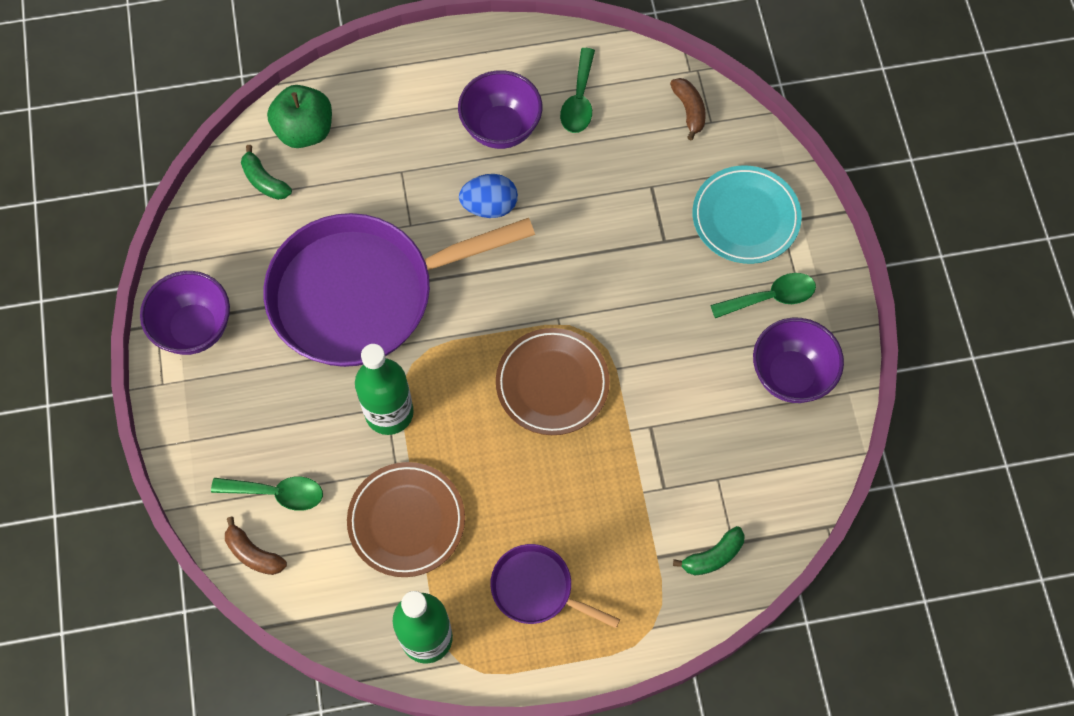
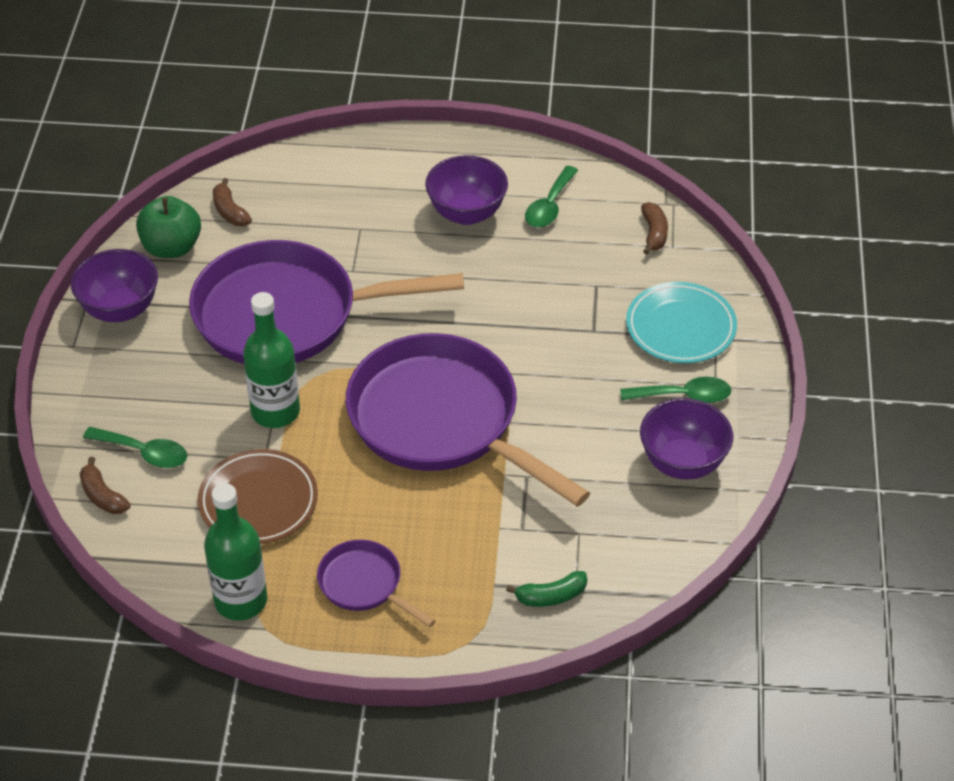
camera: 15 degrees right, 20 degrees down
(264, 181) = (230, 211): green banana -> brown banana
(304, 131) = (282, 181): green apple -> green apple (171, 247)
(489, 206) = (433, 270): blue egg -> none
(552, 384) = (441, 421): brown plate -> purple pan

